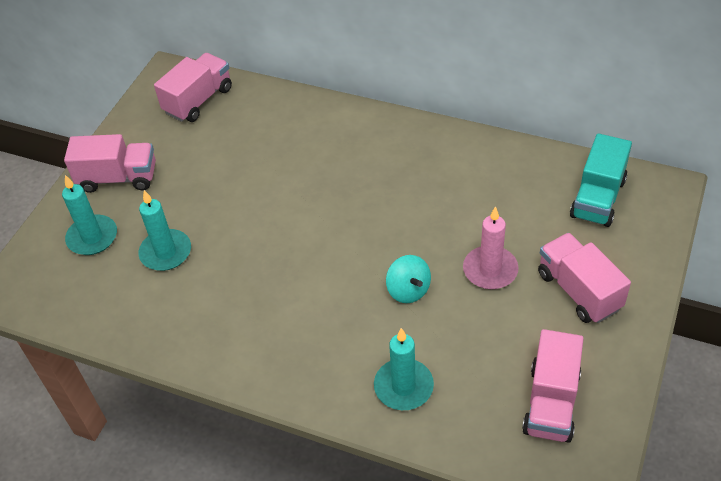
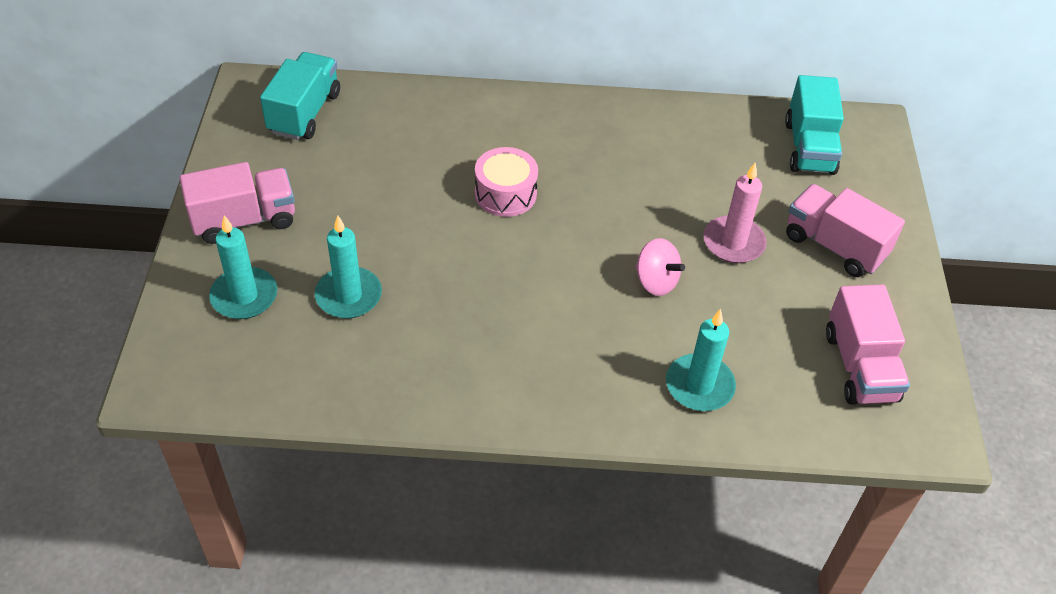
camera: 25 degrees left, 0 degrees up
(198, 100) = (304, 113): pink truck -> turquoise truck
(321, 193) = (505, 194): none -> pink drum
(408, 290) = (656, 281): turquoise spinning top -> pink spinning top

